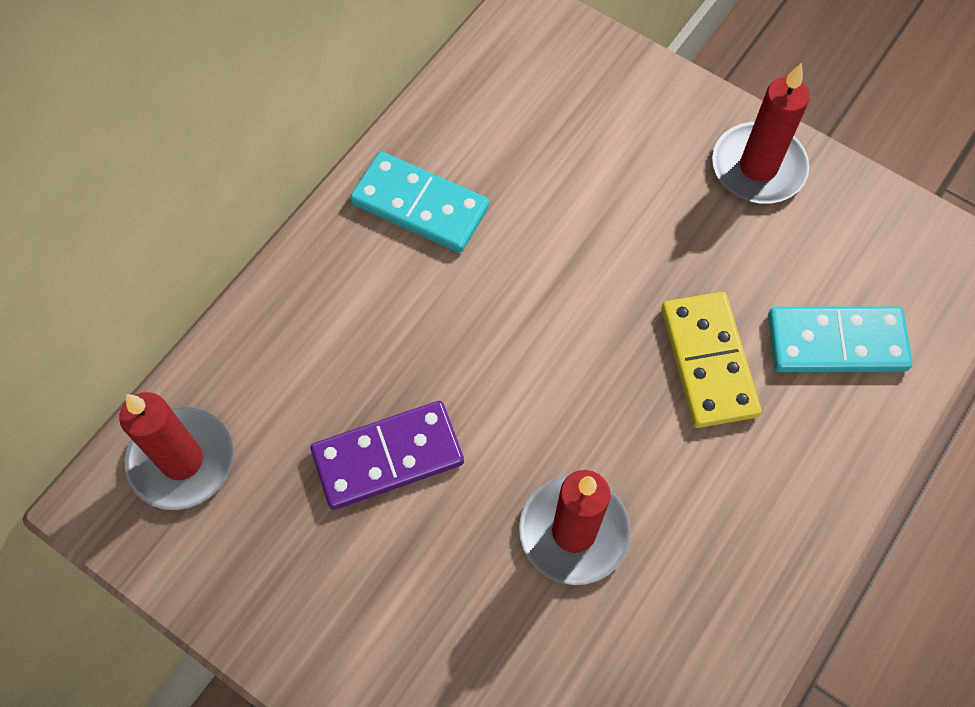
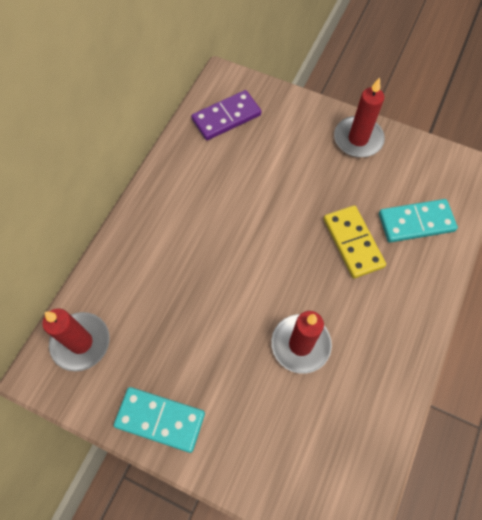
camera: 10 degrees left, 0 degrees up
(388, 457) = (193, 321): purple domino -> purple domino (226, 117)
(420, 206) = (186, 185): turquoise domino -> turquoise domino (160, 420)

